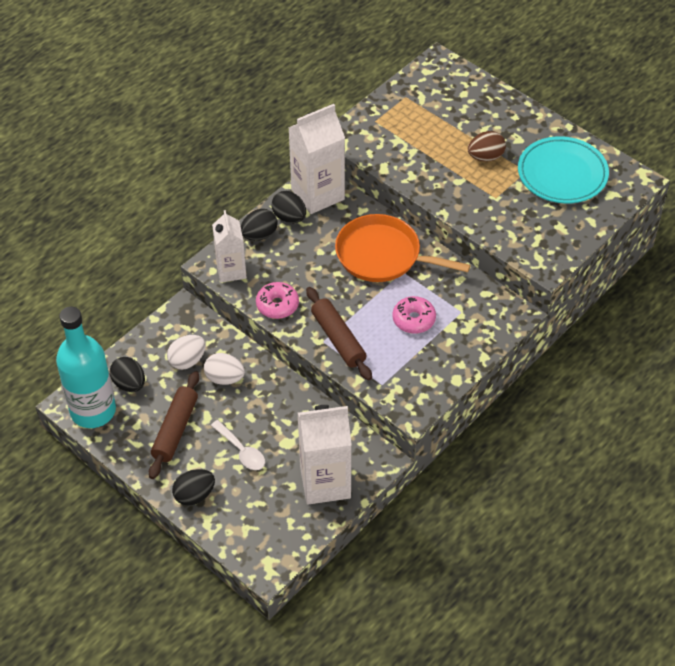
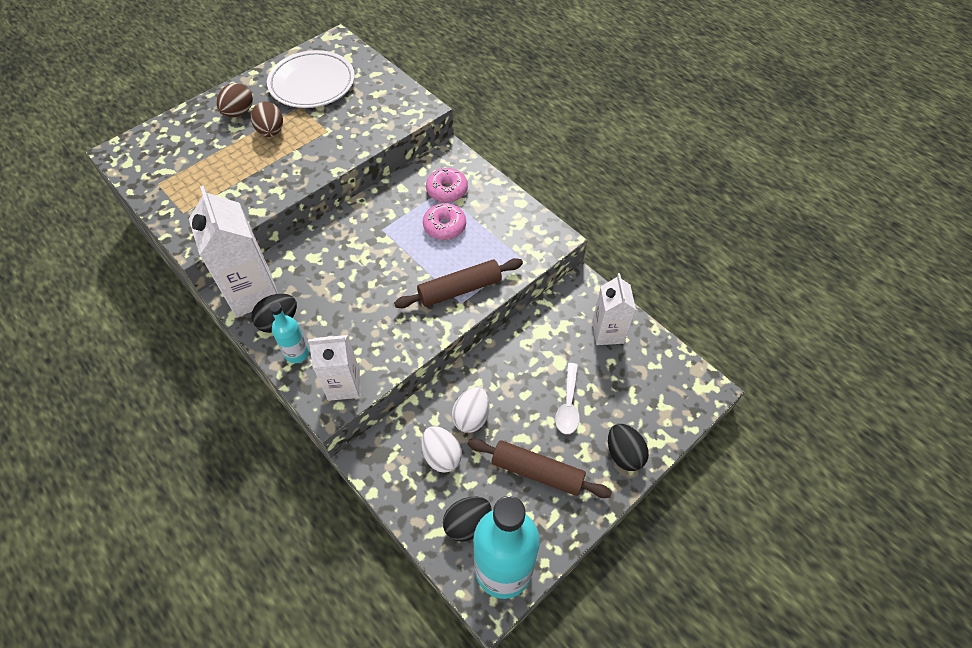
camera: 85 degrees left, 5 degrees up
(241, 451) = (568, 405): white spoon -> white spoon turned 135 degrees clockwise
(259, 235) = (297, 353): black egg -> turquoise bottle
(277, 305) = (404, 341): pink donut -> pink donut (447, 190)
(325, 482) = (607, 332): white carton -> white carton, size x0.64
(382, 255) = (356, 243): orange pan -> none
(507, 129) = (239, 112): none -> brown egg
(562, 174) = (312, 84): turquoise plate -> white plate

